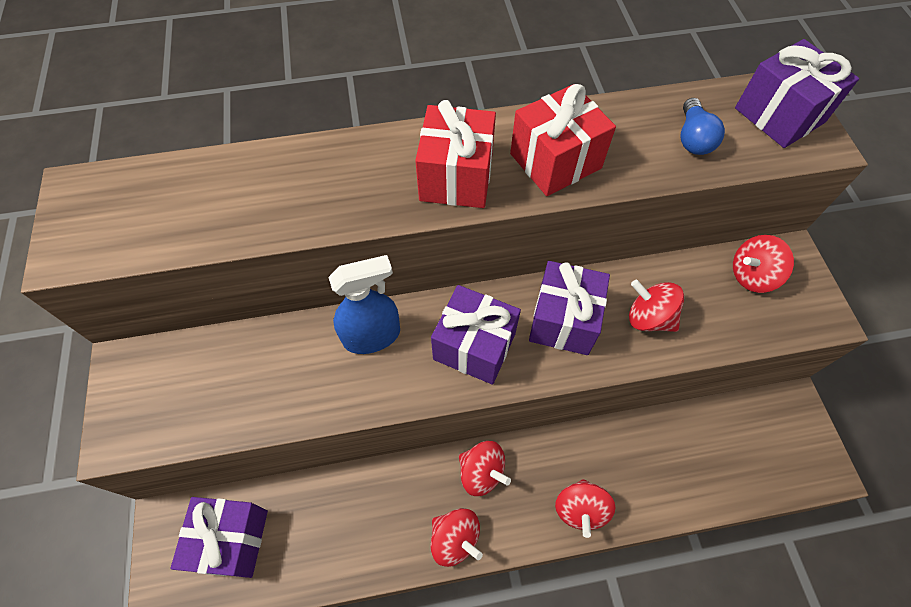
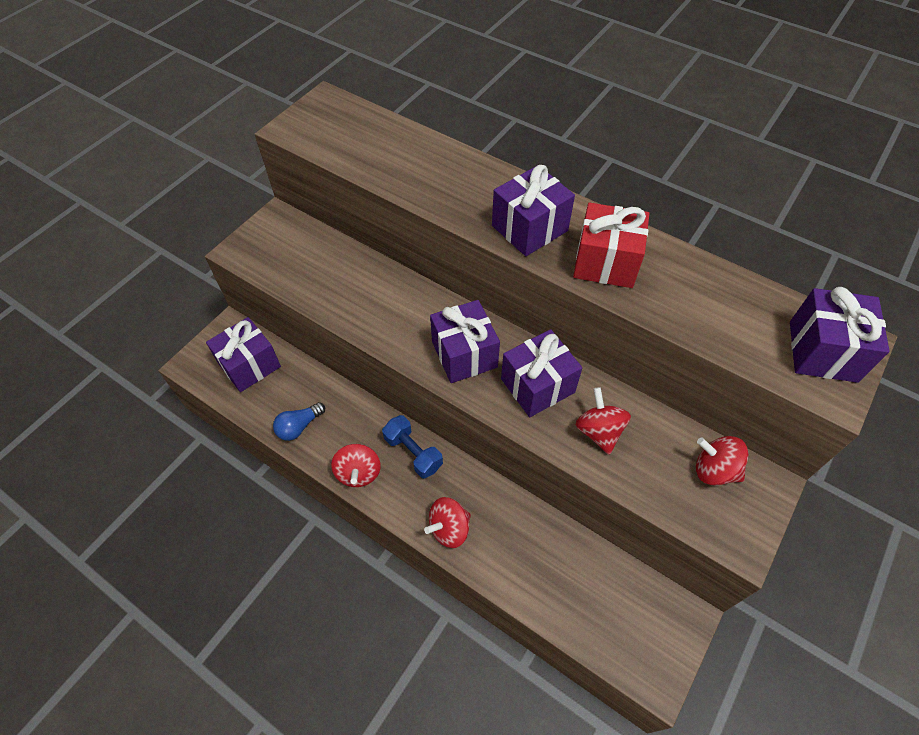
camera: 45 degrees right, 5 degrees down
(372, 336) = (412, 301): blue spray bottle -> none
(456, 177) = (529, 228): red gift -> purple gift
(481, 472) = (413, 453): red spinning top -> blue dumbbell
(693, 138) = (727, 317): blue light bulb -> blue light bulb (299, 426)

